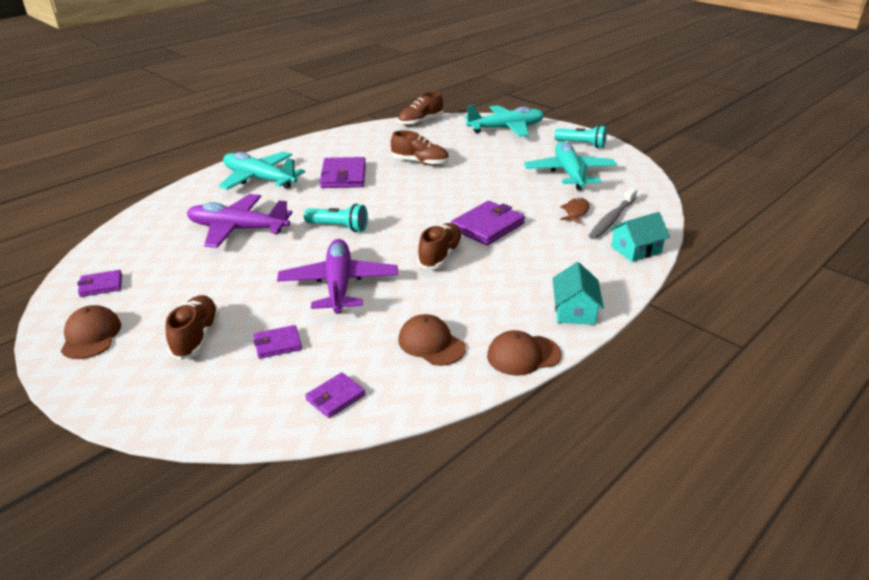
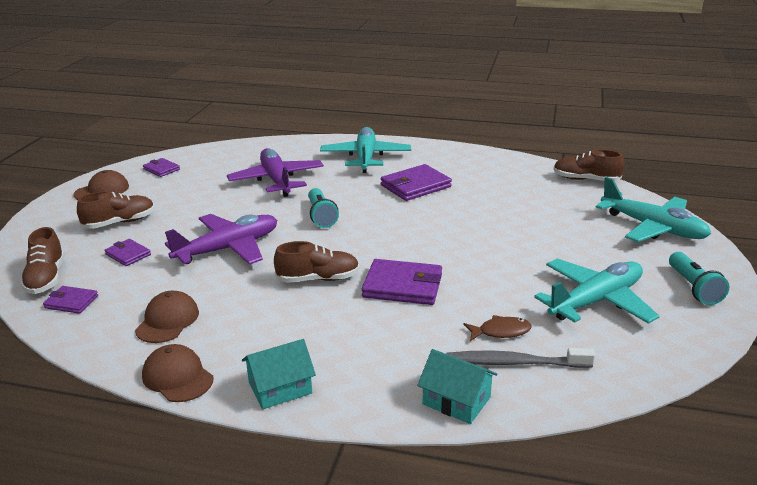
camera: 60 degrees right, 5 degrees down
(420, 162) = (493, 209): brown shoe -> brown shoe (46, 278)

